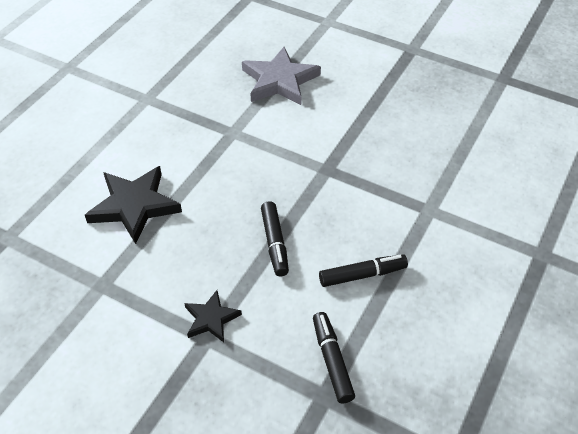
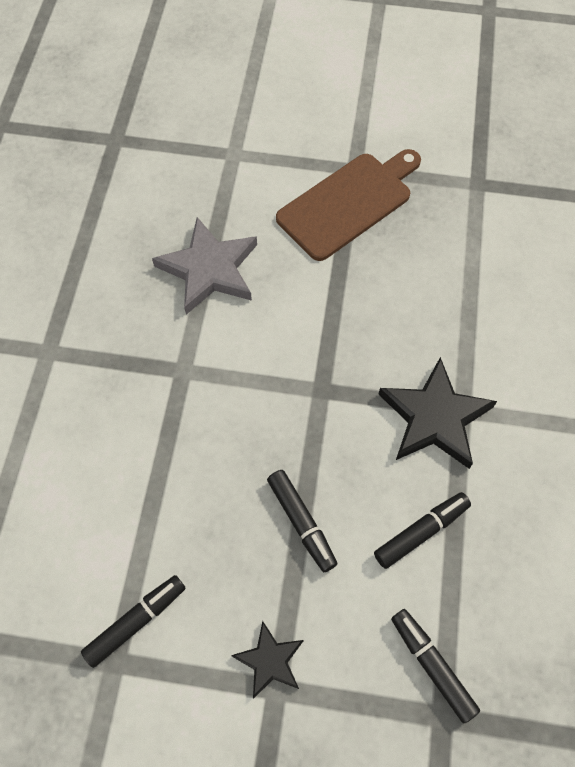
camera: 20 degrees left, 15 degrees up
(128, 266) = (136, 622): none -> black marker
(134, 206) = (104, 528): black star -> black star (434, 418)
(399, 67) = (348, 203): none -> brown cutting board

